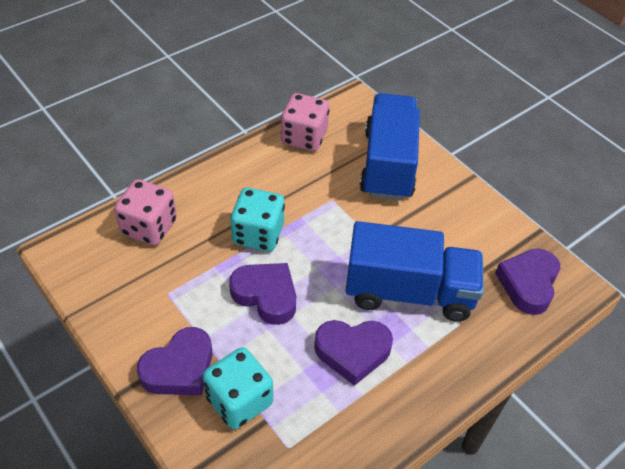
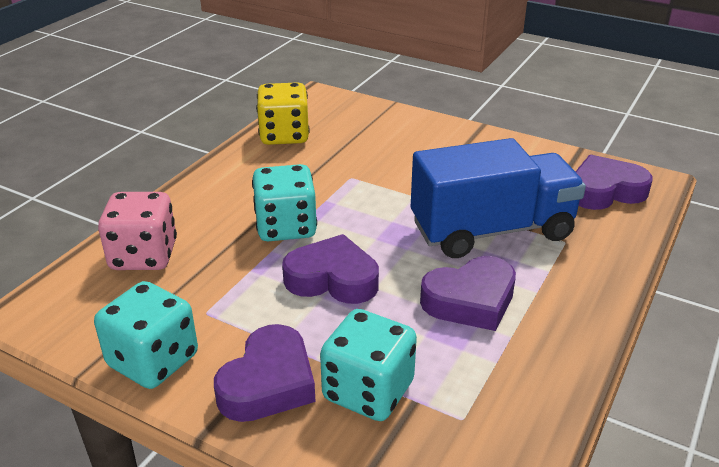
camera: 20 degrees left, 15 degrees down
(117, 322) = (153, 361): none -> turquoise dice
(304, 137) = (284, 135): pink dice -> yellow dice
(388, 164) = (391, 135): blue truck -> none
(528, 284) = (605, 191): purple heart -> purple heart turned 75 degrees clockwise

